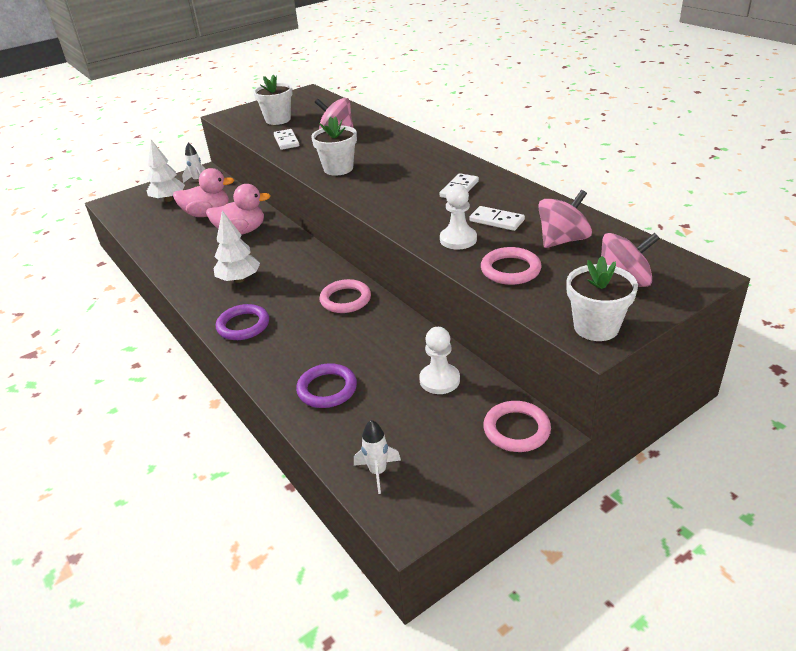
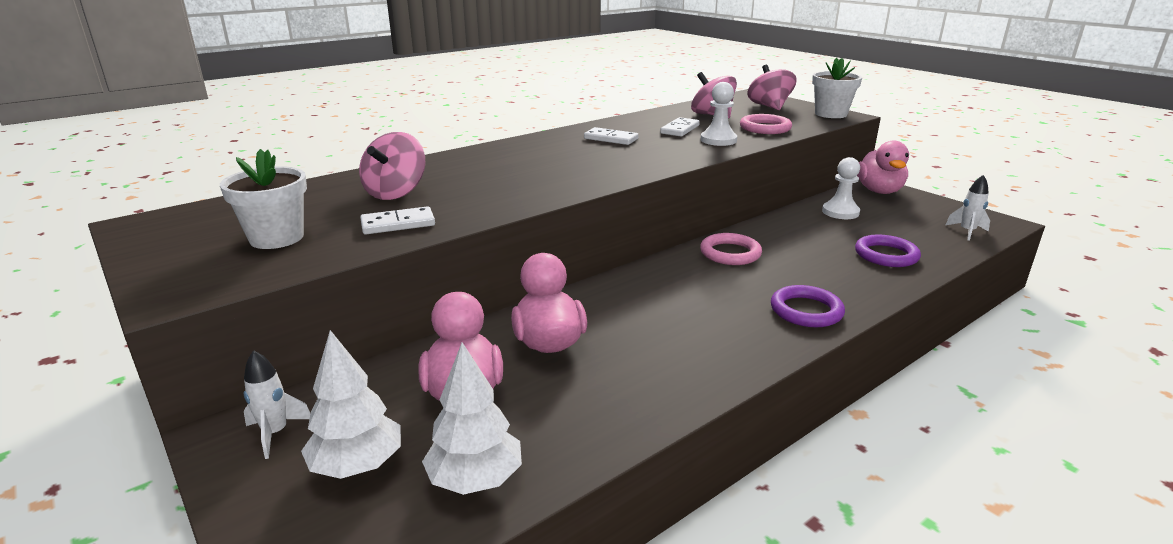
camera: 95 degrees left, 10 degrees down
(239, 279) = (698, 326): white tree -> white tree (475, 479)
(338, 169) = (533, 187): white flower pot -> none
(516, 429) = (879, 191): pink ring -> pink duck

